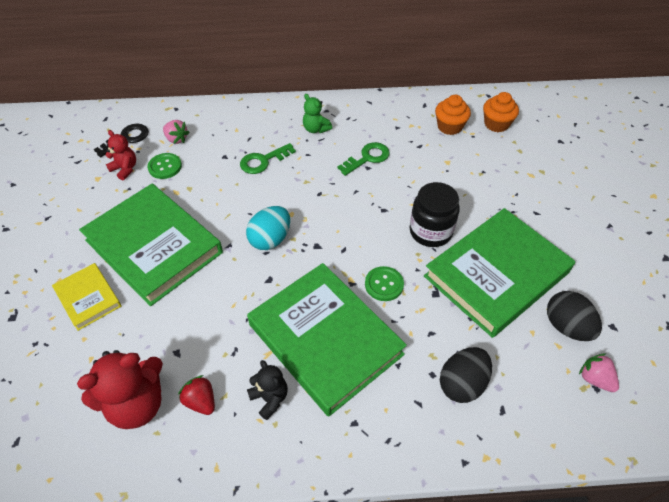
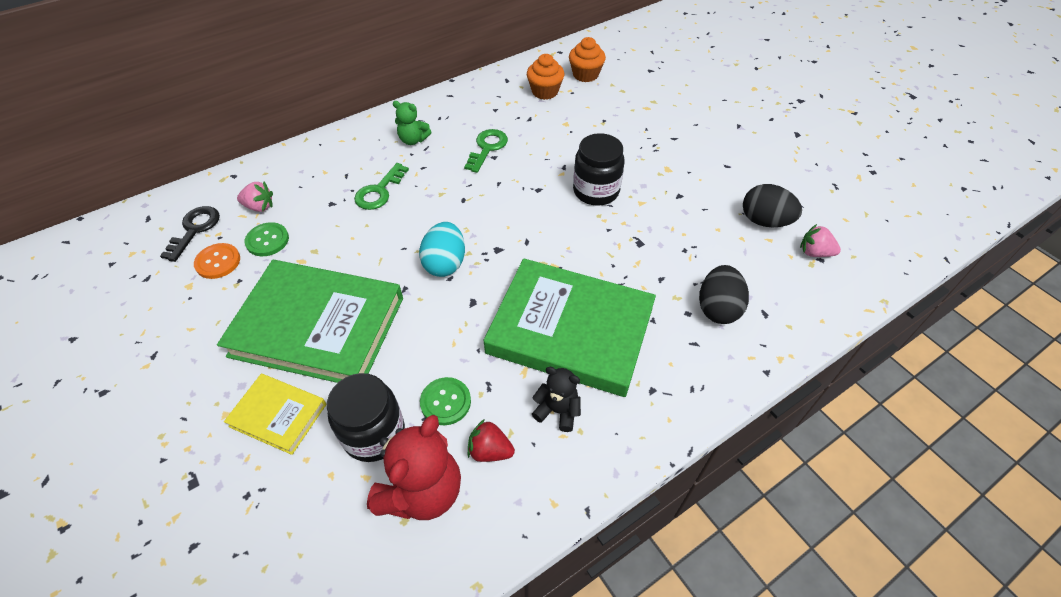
camera: 30 degrees left, 0 degrees up
(125, 169) = (218, 262): red teddy bear -> orange button
(135, 344) = (374, 434): none -> black jar
(384, 284) = (588, 256): green button -> green button (445, 402)
(496, 274) = (679, 203): green book -> none

